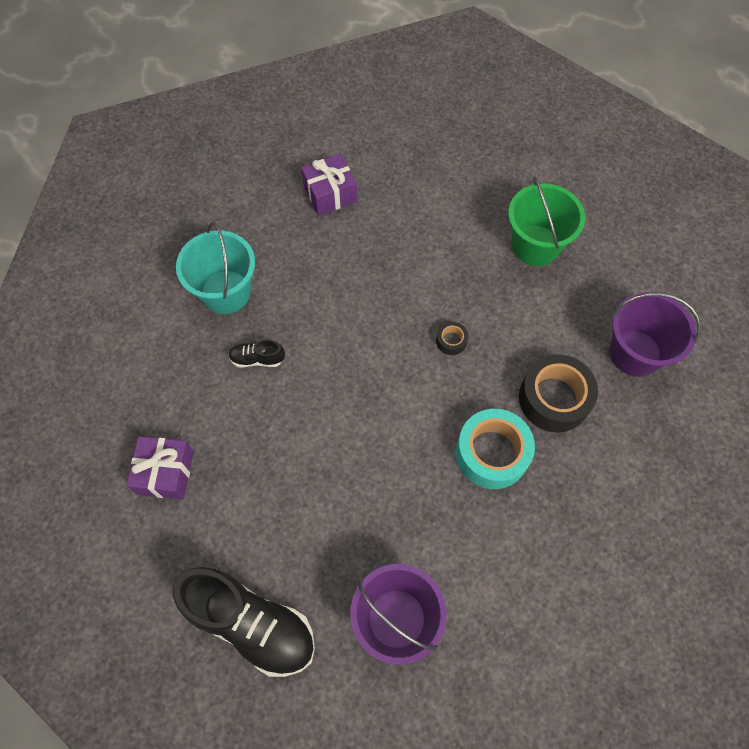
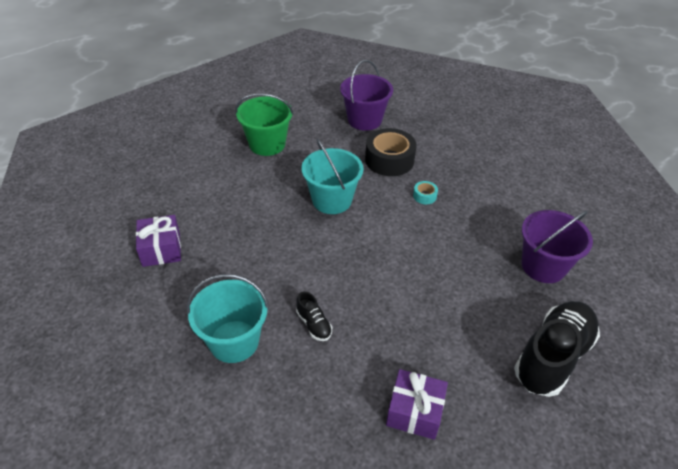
camera: 80 degrees left, 20 degrees down
(257, 359) = (314, 324): black shoe -> black shoe turned 45 degrees counterclockwise
(451, 341) = (332, 200): black tape -> turquoise bucket
(492, 453) = (424, 196): turquoise tape -> turquoise tape, size x0.45

